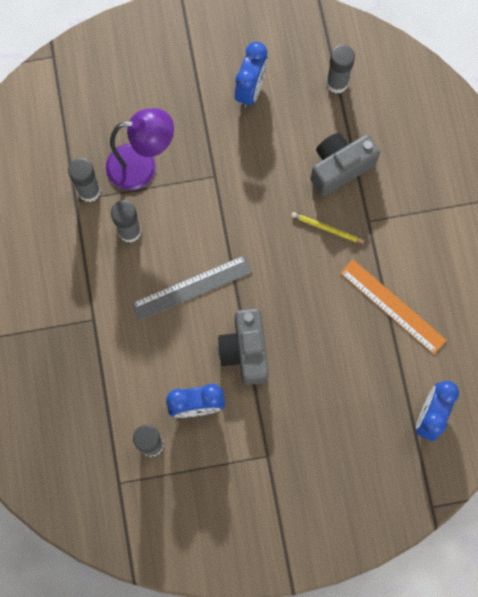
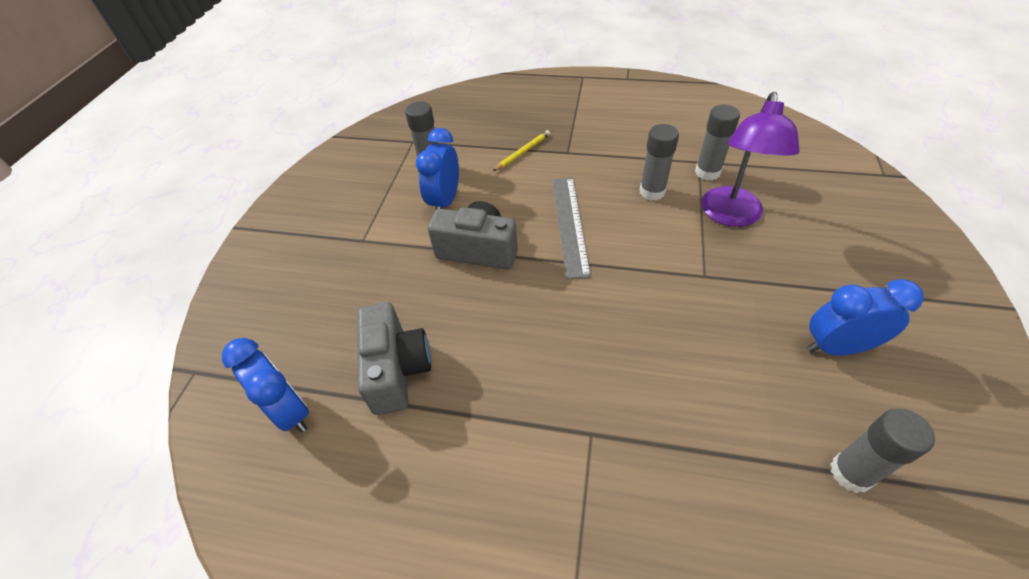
camera: 115 degrees right, 25 degrees down
(250, 90) = (837, 347): blue clock -> blue clock turned 135 degrees clockwise
(326, 229) = (596, 375): yellow pencil -> yellow pencil (522, 152)
(340, 168) = (689, 424): grey camera -> grey camera (397, 369)
(392, 306) = (453, 419): orange ruler -> none

